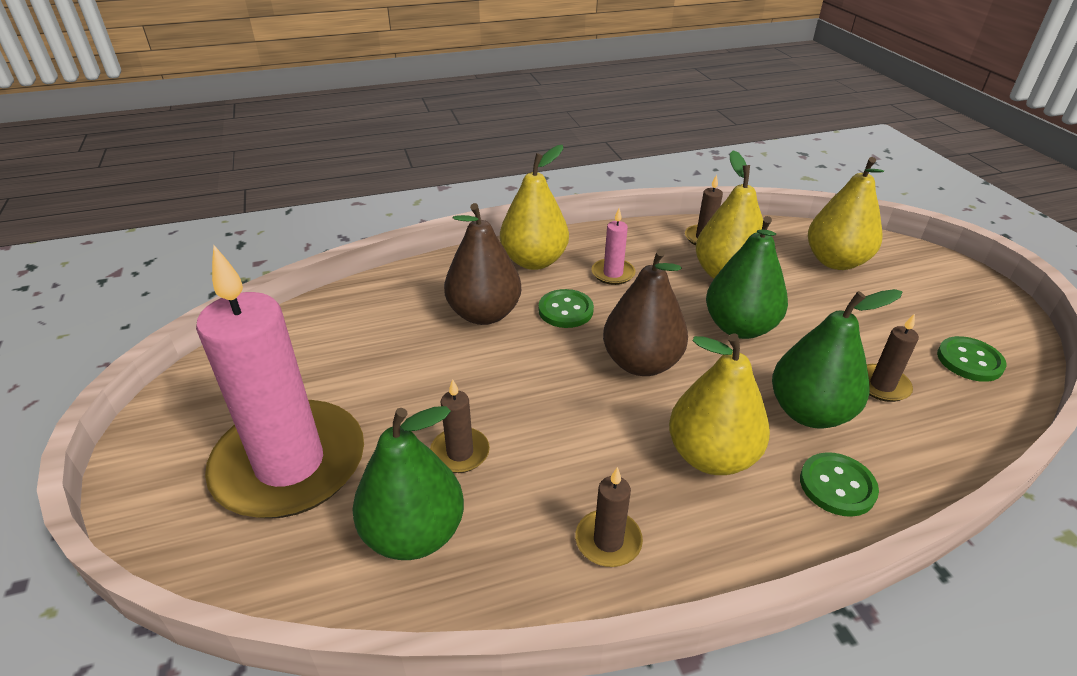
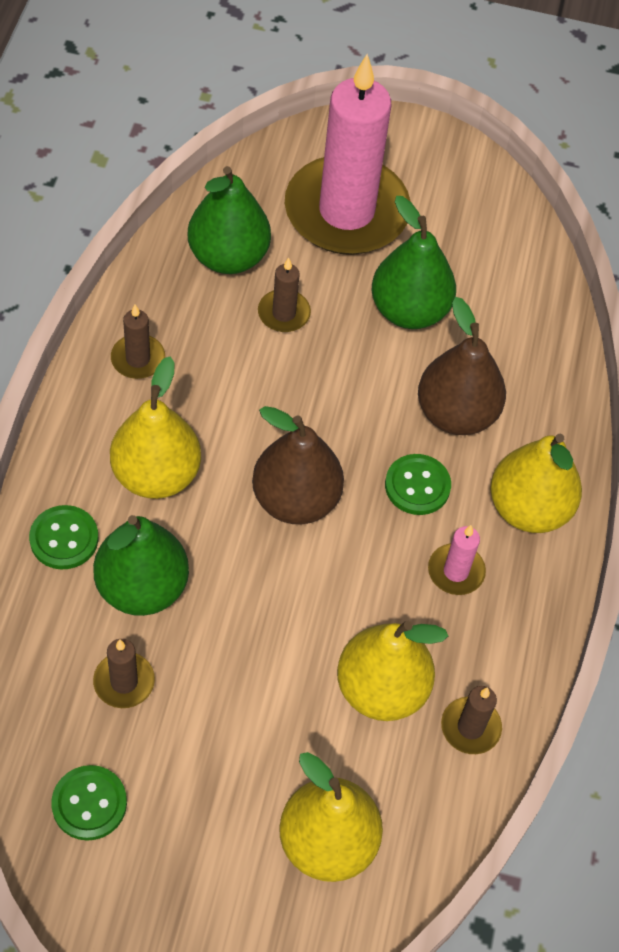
camera: 115 degrees right, 20 degrees up
(739, 327) = (286, 625): green pear -> green pear (409, 310)

